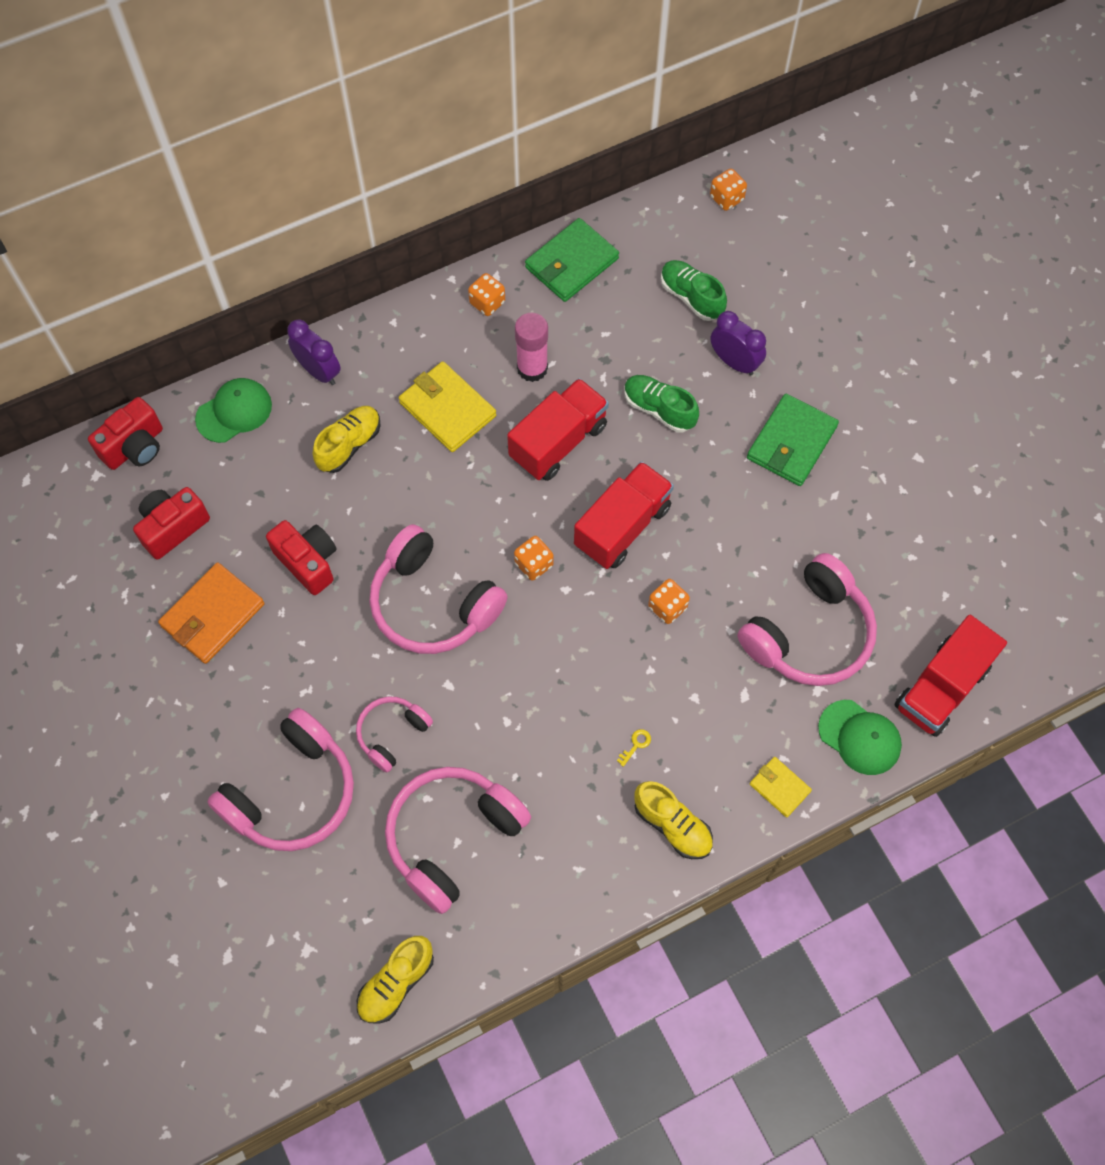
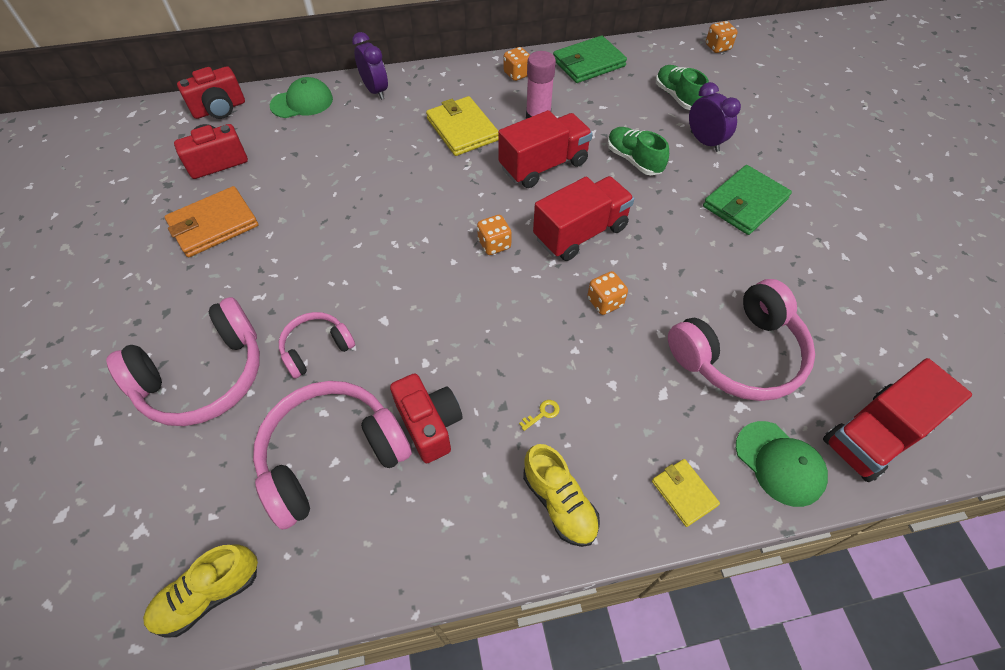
camera: 15 degrees right, 10 degrees down
(308, 562) = (308, 205): red camera -> red camera (429, 424)
(349, 445) = (377, 137): yellow shoe -> none
(433, 603) = (397, 254): pink headphones -> none

